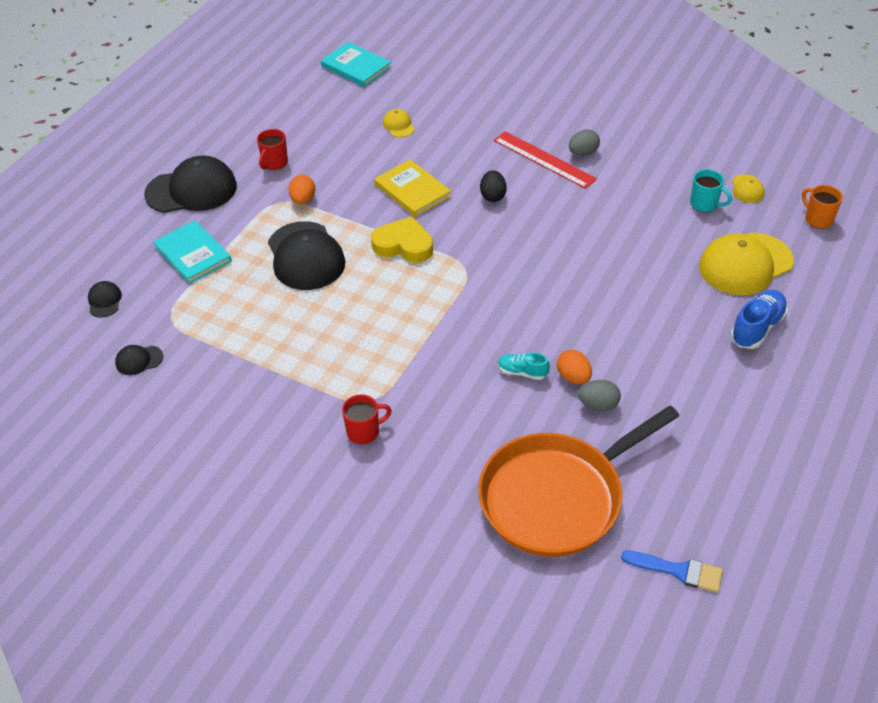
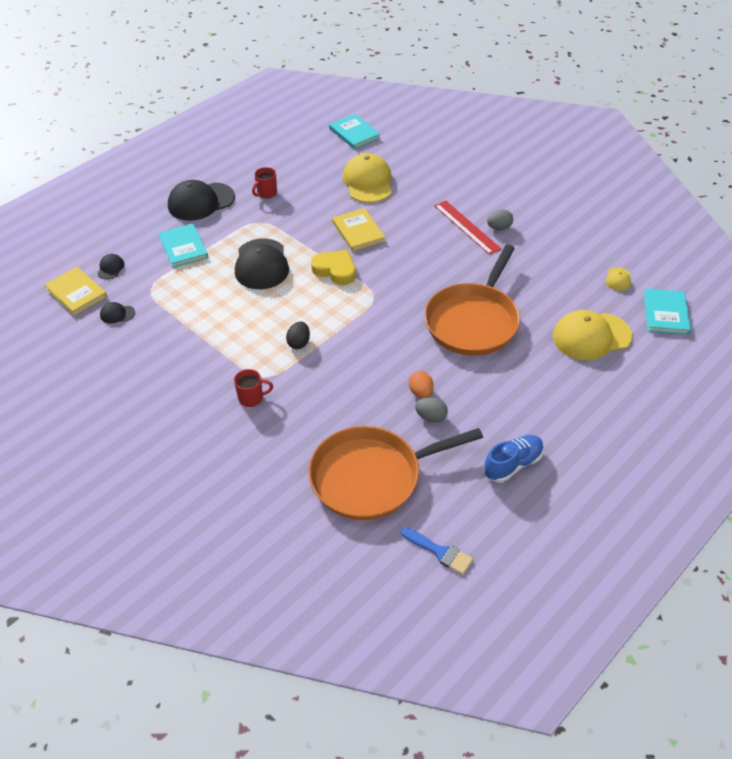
camera: 15 degrees right, 0 degrees up
(70, 343) = (76, 292): none -> yellow book
(192, 190) = (201, 202): black cap -> black cap turned 150 degrees clockwise
(303, 200) = (276, 224): orange egg -> none
(398, 125) = (368, 182): yellow cap -> yellow cap, size x2.22
(492, 196) = (416, 247): black egg -> black egg (299, 343)
(522, 372) = (384, 381): turquoise shoe -> none
(600, 275) = (473, 321): none -> orange pan
(704, 204) = (578, 284): turquoise mug -> none
(757, 328) = (579, 386): blue shoe -> blue shoe (513, 465)
(818, 219) = (665, 313): orange mug -> turquoise book

